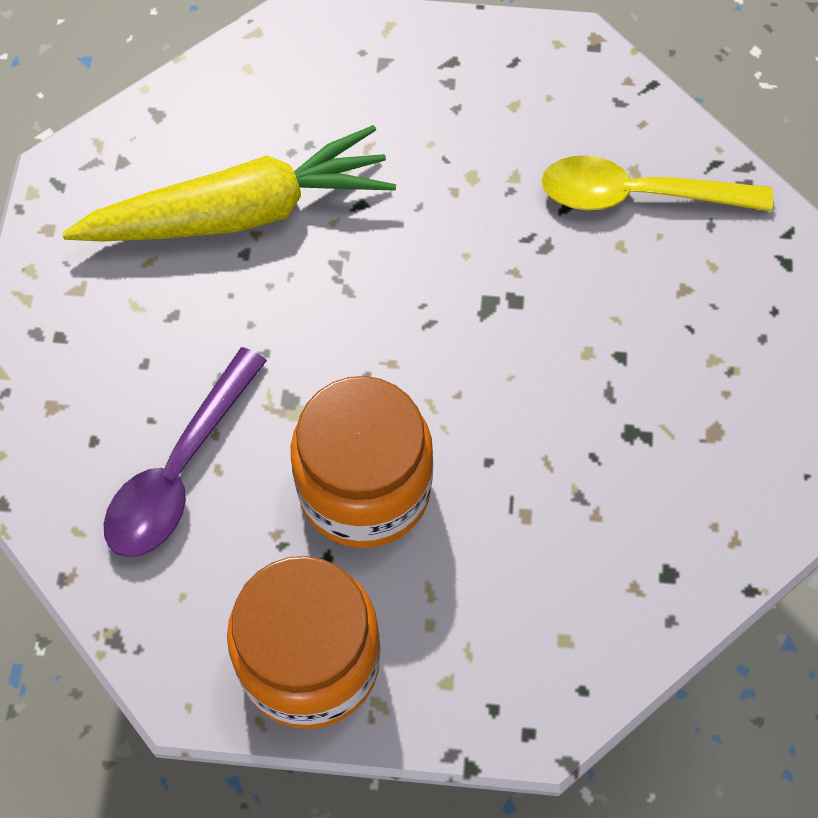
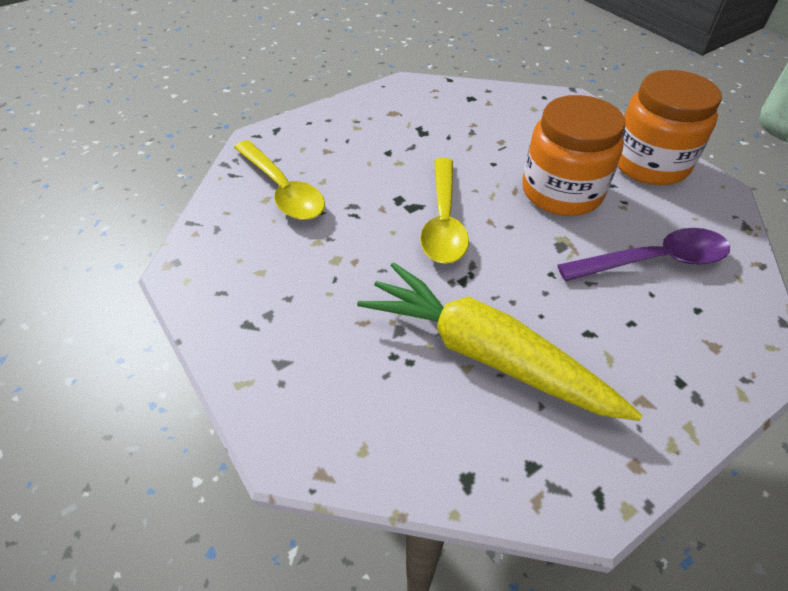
camera: 130 degrees left, 15 degrees down
(435, 315) = (443, 221): none -> yellow spoon

